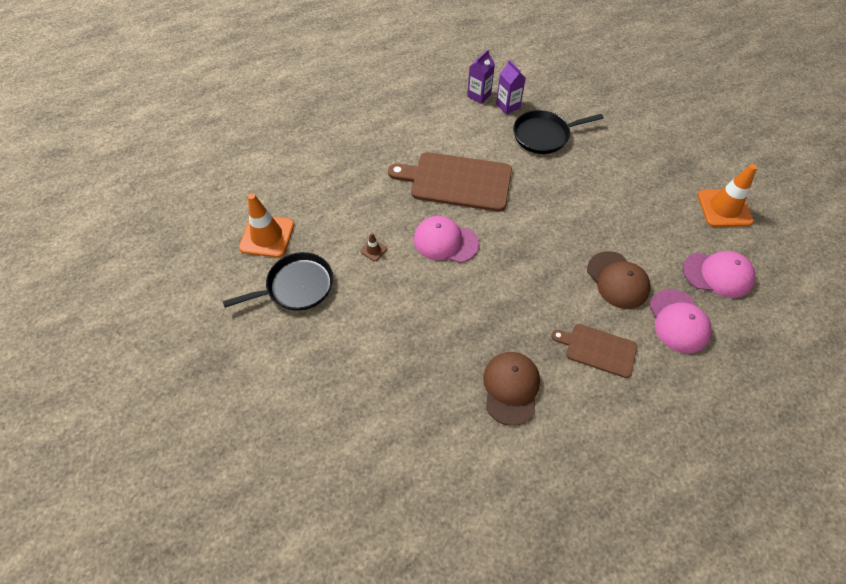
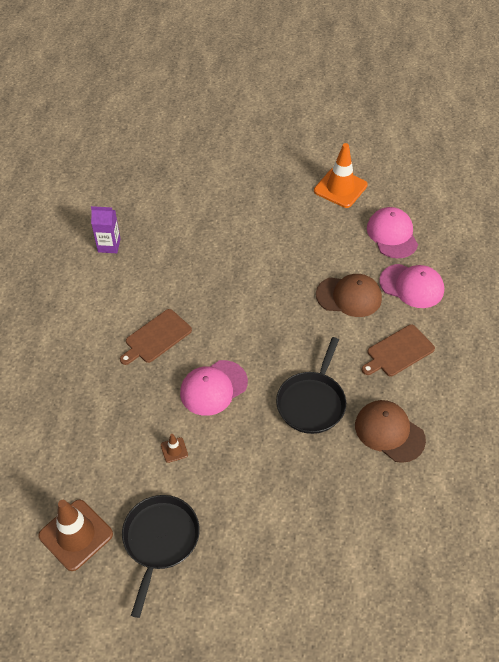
camera: 55 degrees left, 5 degrees down
(267, 236) = (76, 535): orange traffic cone -> brown traffic cone
(457, 181) = (156, 337): brown cutting board -> brown cutting board, size x0.57
(479, 95) = (75, 257): purple carton -> none
(544, 135) = (167, 244): black pan -> black pan (312, 402)
(718, 274) = (392, 235): pink cap -> pink cap turned 60 degrees counterclockwise

